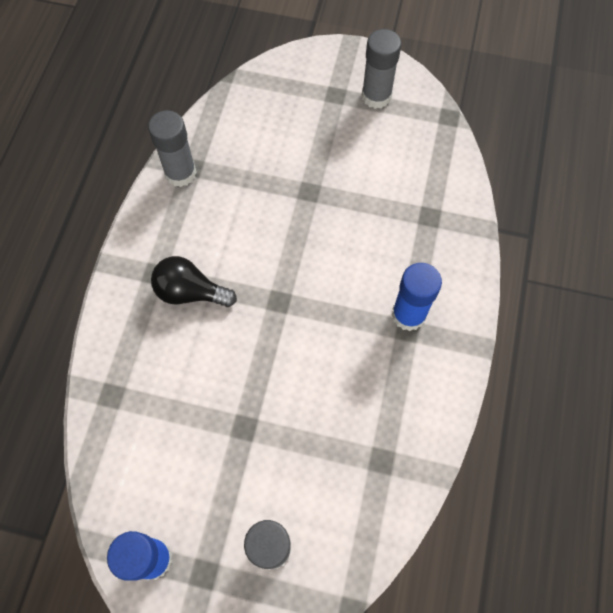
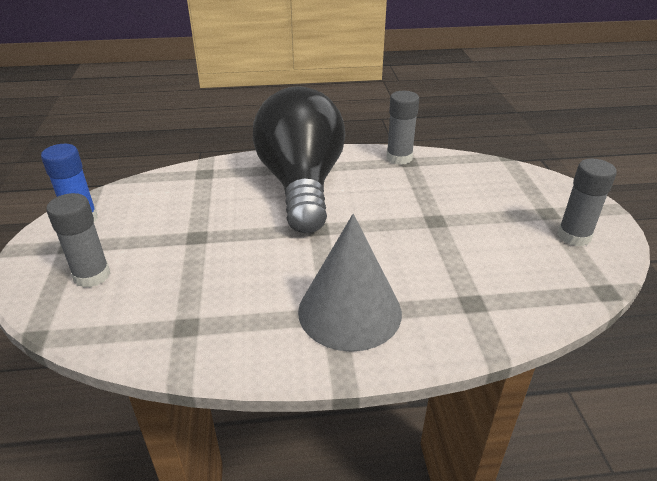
camera: 70 degrees right, 30 degrees down
(190, 292) = (301, 185): black light bulb -> black light bulb, size x2.33
(408, 315) = (349, 311): blue glue stick -> grey cone

